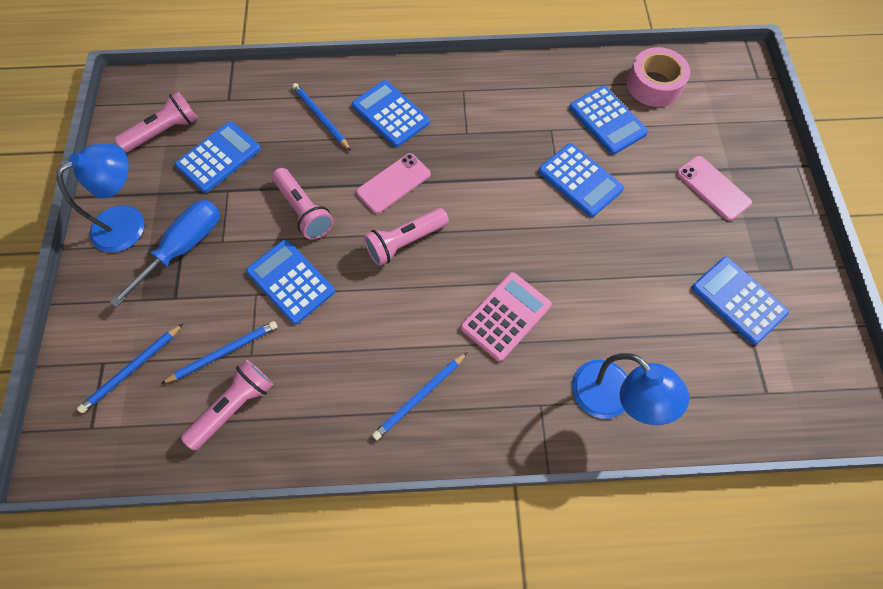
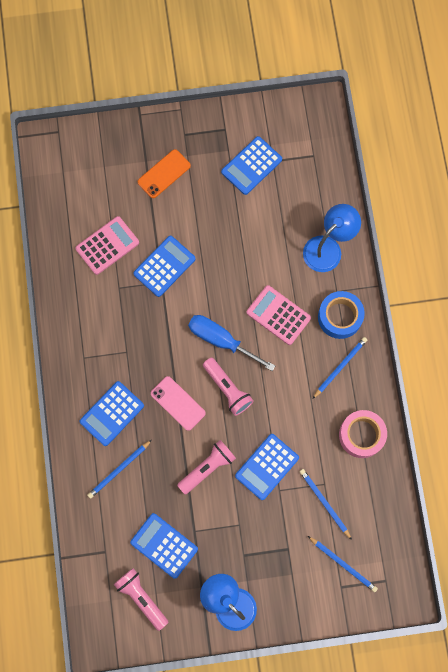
camera: 95 degrees left, 10 degrees up
(184, 247) = (246, 552): blue screwdriver -> blue screwdriver (221, 340)
(234, 406) = (360, 487): pink flashlight -> none
(420, 397) = (340, 367): blue pencil -> blue pencil turned 90 degrees counterclockwise
(498, 405) = (340, 317): none -> blue tape
(607, 120) = (107, 245): blue calculator -> pink calculator
(654, 85) = (69, 209): pink tape -> pink tape (361, 435)
(713, 188) = (164, 174): pink phone -> orange phone

